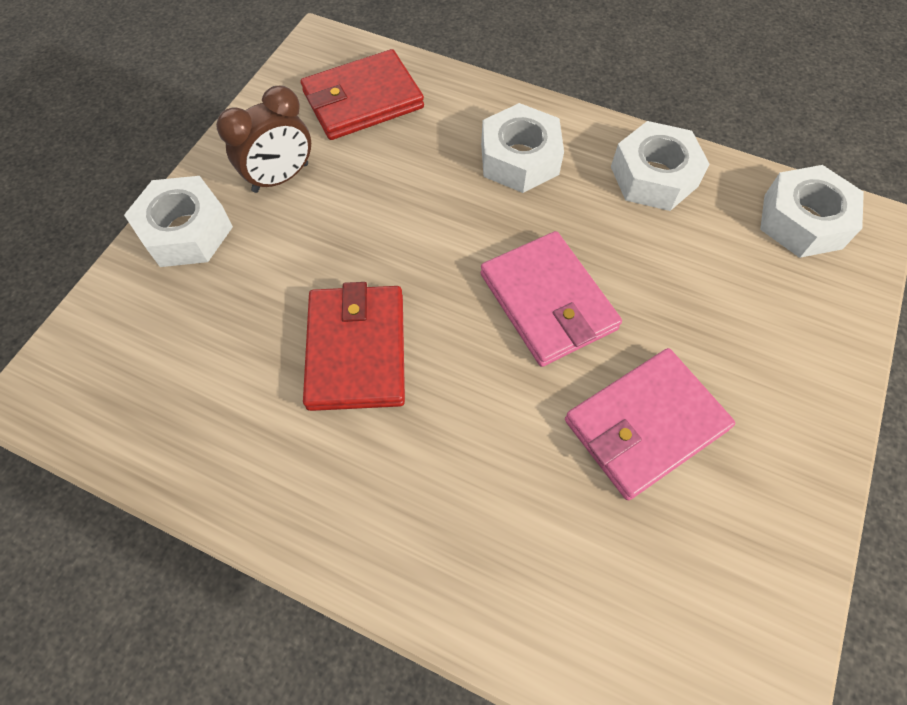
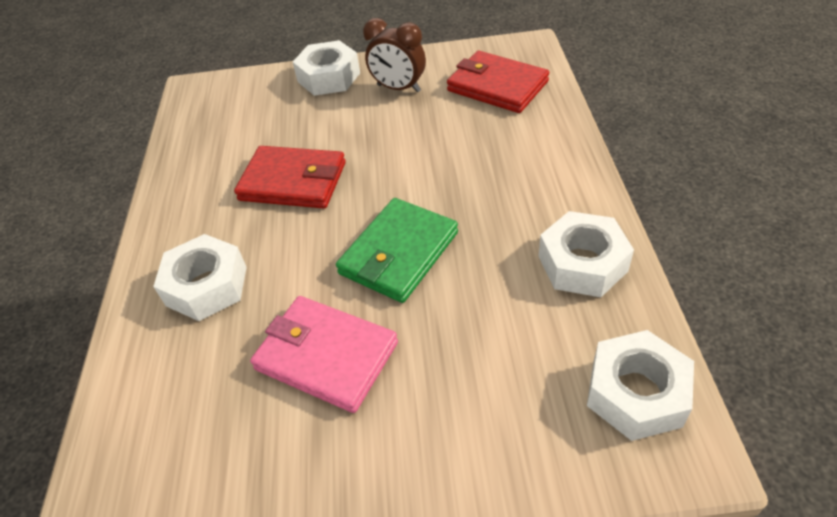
camera: 65 degrees right, 15 degrees down
(357, 350) = (293, 181): red wallet -> red wallet turned 45 degrees clockwise
(519, 159) = (521, 180): white nut -> white nut (207, 286)
(547, 302) = (398, 253): pink wallet -> green wallet

